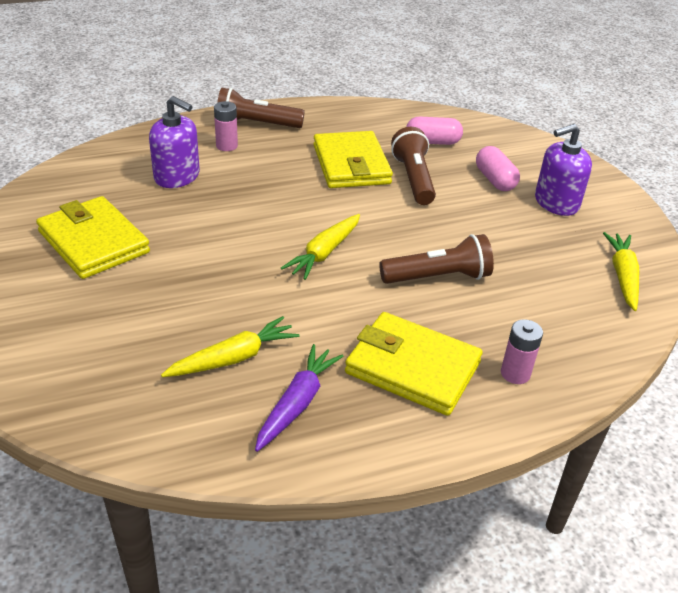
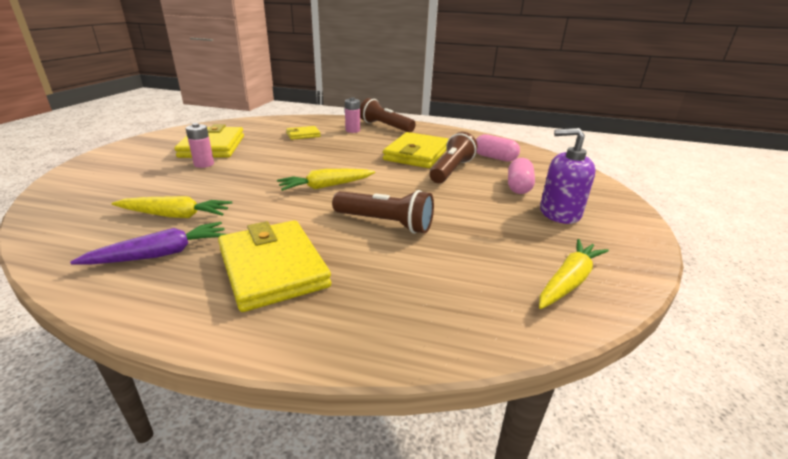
camera: 35 degrees right, 10 degrees down
(177, 176) = (303, 135): purple soap dispenser -> yellow wallet
(515, 373) = (349, 309): pink battery -> pink battery (204, 164)

